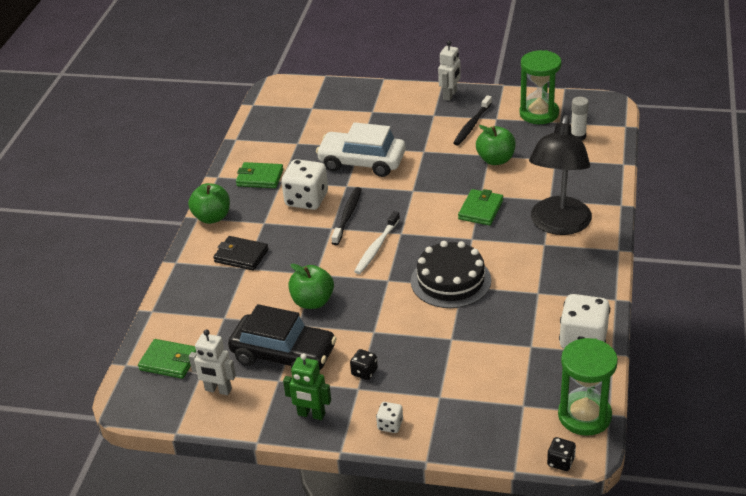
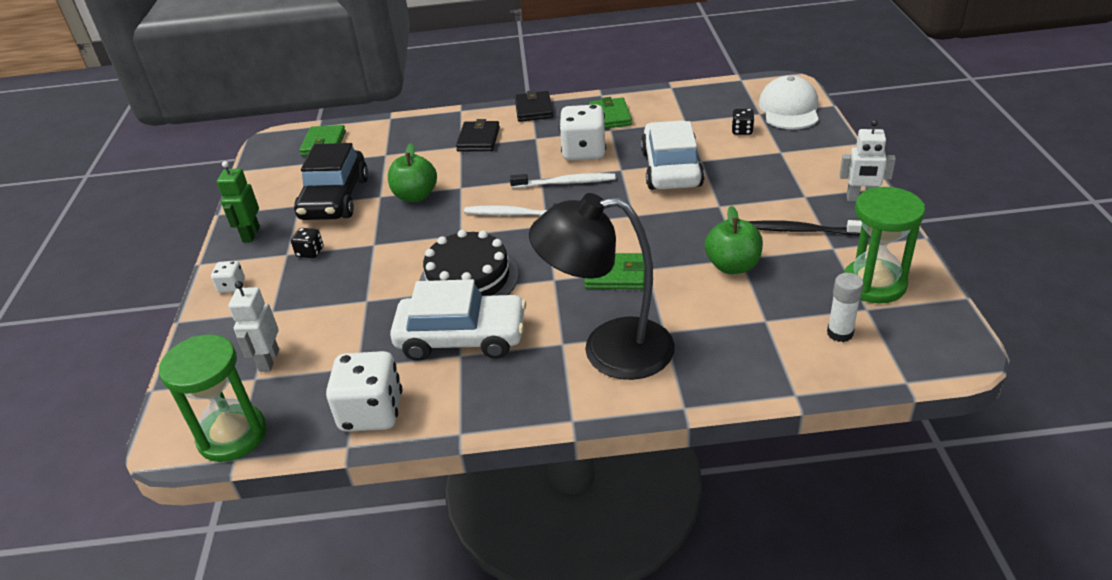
camera: 75 degrees right, 0 degrees up
(212, 217) = (533, 109): green apple -> black wallet
(218, 390) = (286, 177): white robot -> white robot (268, 360)
(316, 94) = (789, 109): none -> white cap
(347, 216) = (565, 183): black toothbrush -> white toothbrush
(519, 290) = (462, 338): none -> white car
(560, 462) = (159, 426): black dice -> black dice (742, 131)

